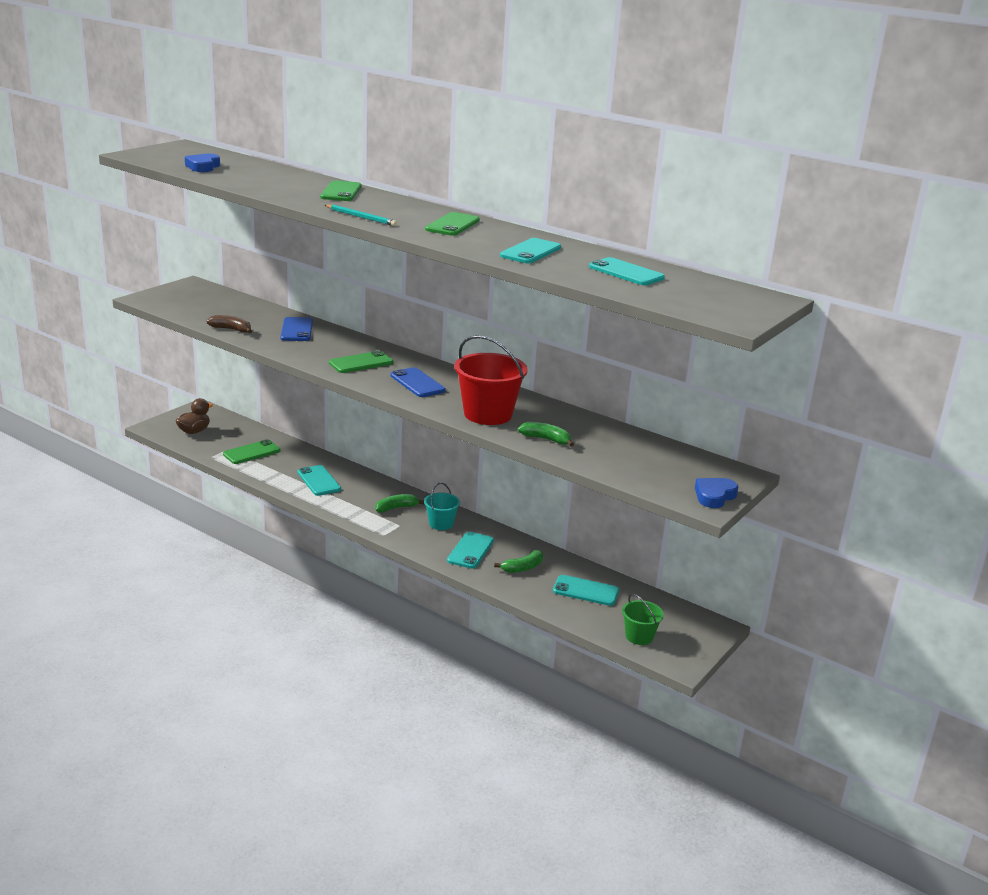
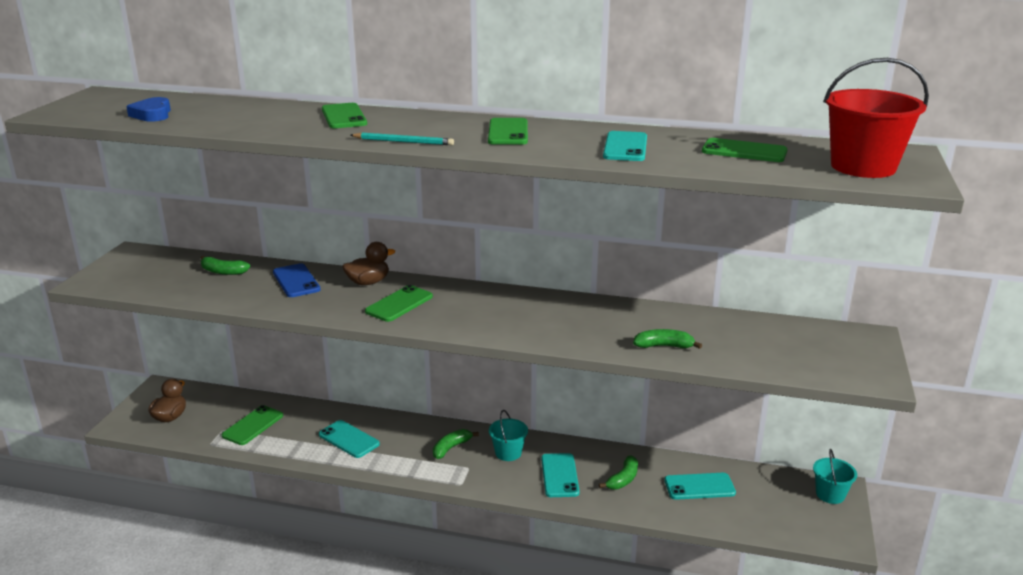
camera: 20 degrees left, 0 degrees up
(231, 329) = (222, 298): brown banana -> none
(247, 312) = (223, 272): none -> green banana
(352, 343) = (368, 282): none -> brown duck
(417, 383) = (478, 313): blue phone -> none
(488, 414) = (581, 332): red bucket -> red bucket (863, 167)
(626, 272) = (744, 151): turquoise phone -> green phone
(639, 636) = (786, 522): green bucket -> none
(702, 629) = (830, 494): none -> turquoise bucket
(714, 496) = (873, 367): blue heart -> none

